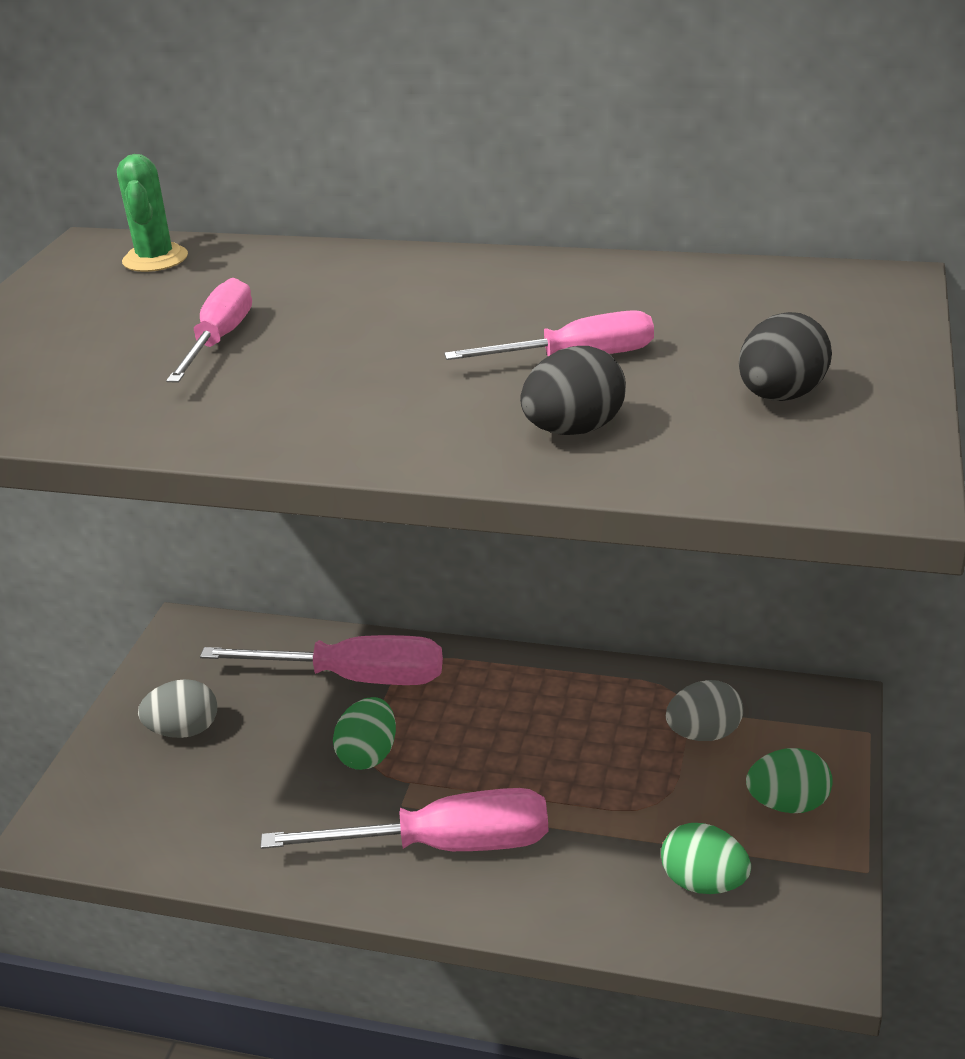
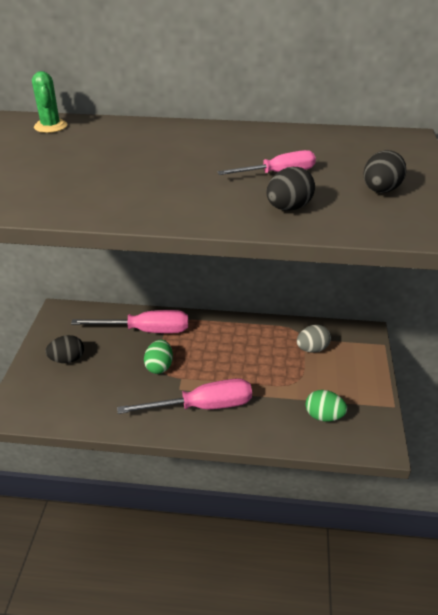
camera: 10 degrees left, 5 degrees up
(184, 730) = (67, 359): grey egg -> black egg
(219, 340) = (97, 166): pink screwdriver -> none
(787, 803) = (354, 378): green egg -> none

